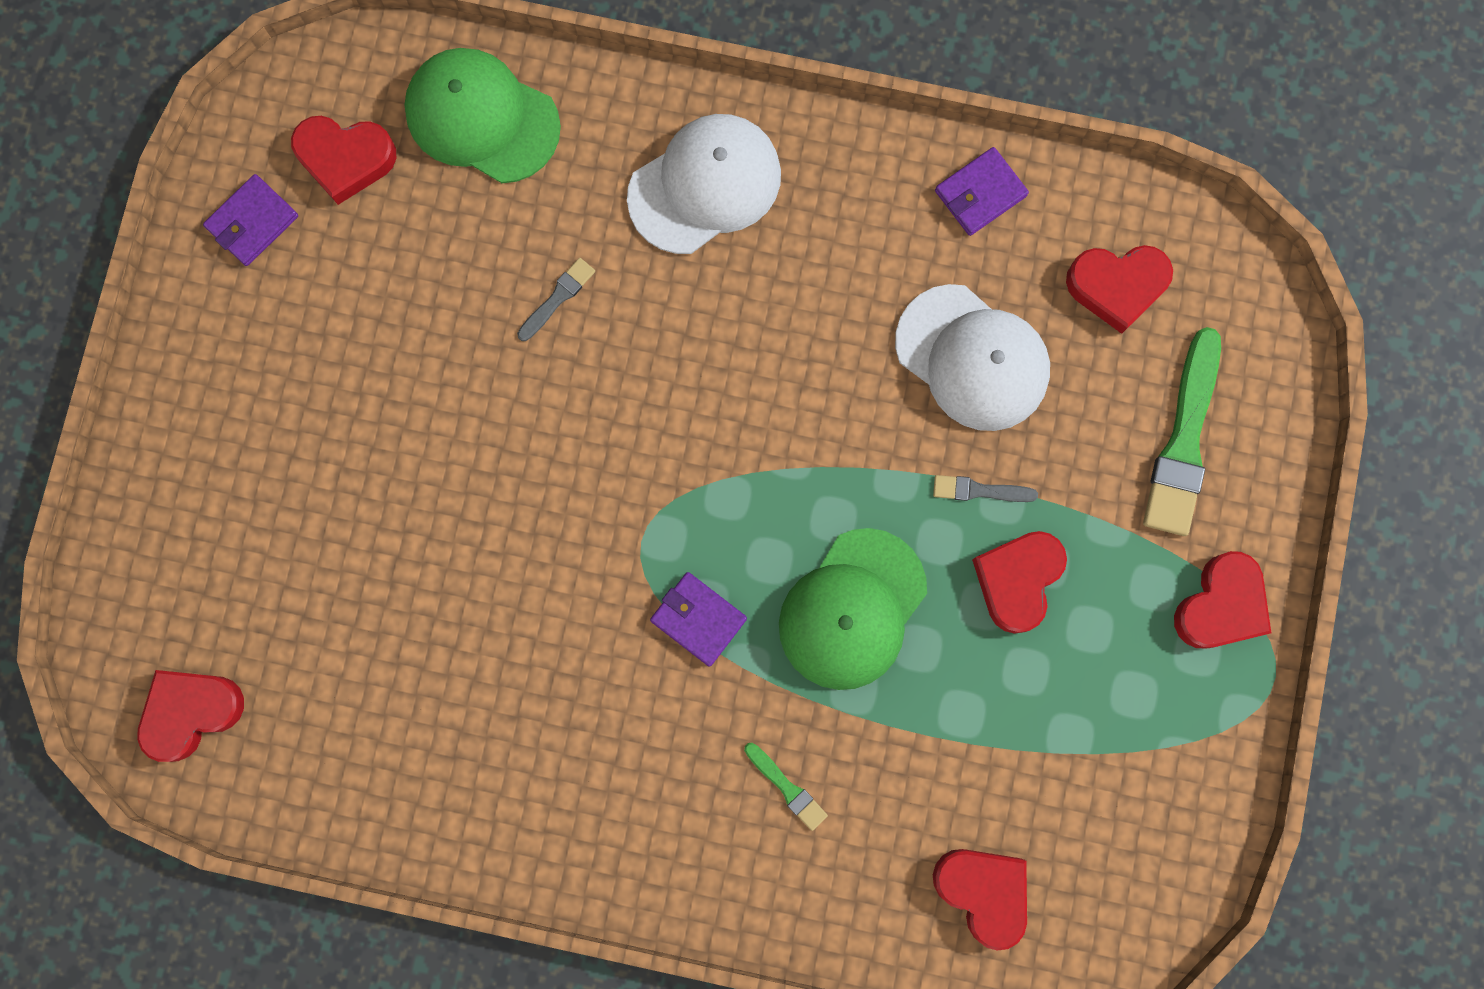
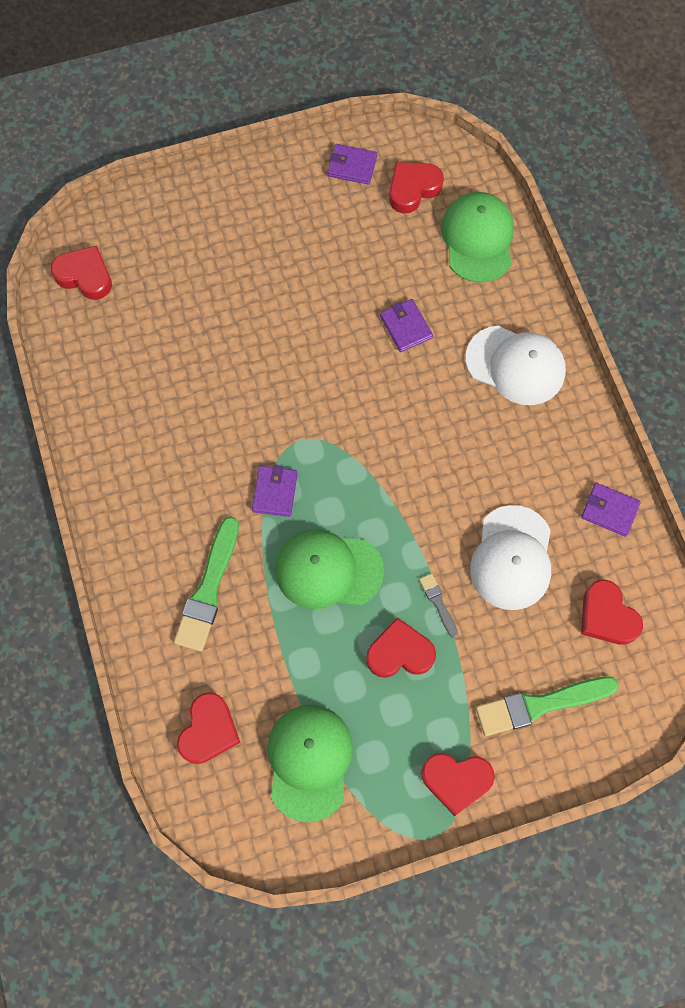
camera: 60 degrees right, 10 degrees down
(345, 159) = (413, 189): red heart -> red heart turned 75 degrees clockwise
(557, 298) = (406, 327): grey brush -> purple wallet
(787, 788) = (208, 589): green brush -> green brush, size x2.06
(1096, 780) = (309, 761): none -> green cap

